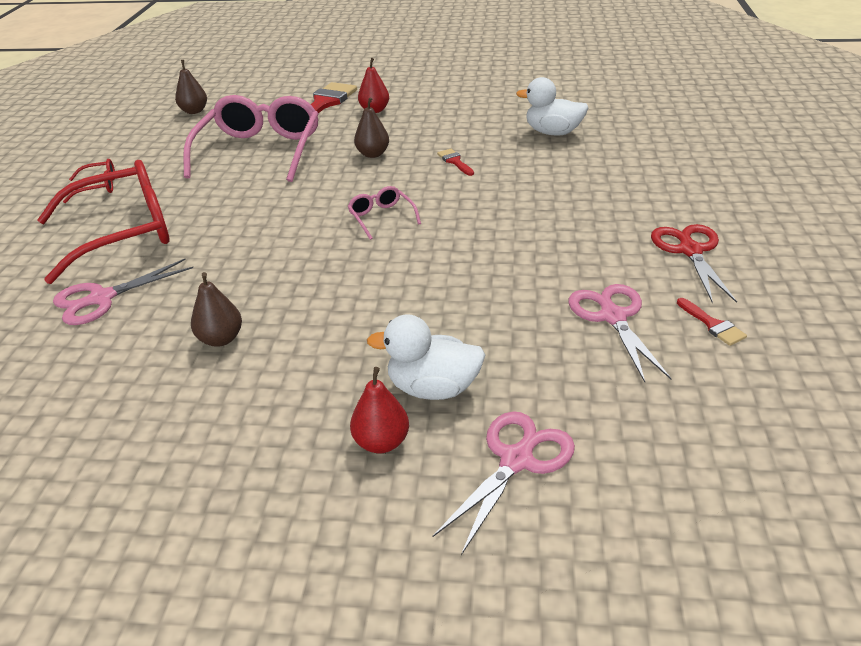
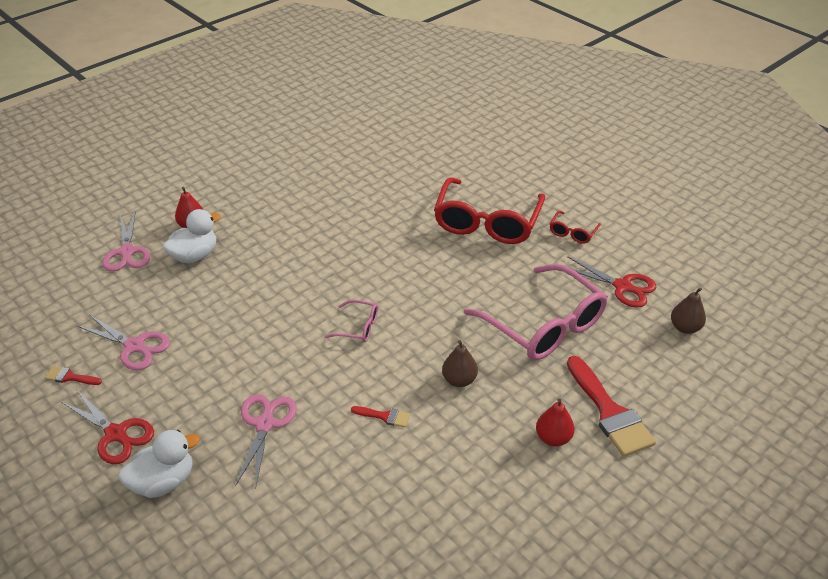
camera: 130 degrees right, 5 degrees up
(102, 298) = (418, 194): pink scissors -> pink scissors (265, 424)
(166, 143) = (622, 286): none -> red scissors
(221, 339) = (326, 215): brown pear -> none
(553, 132) = (349, 522): white duck -> white duck (163, 481)

